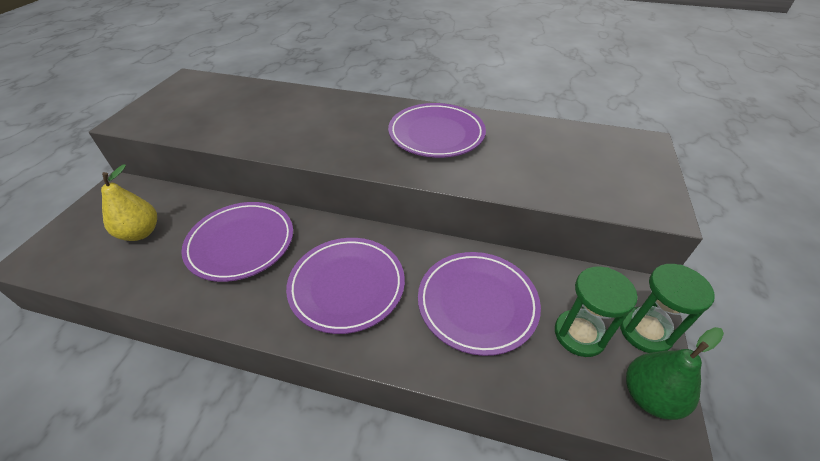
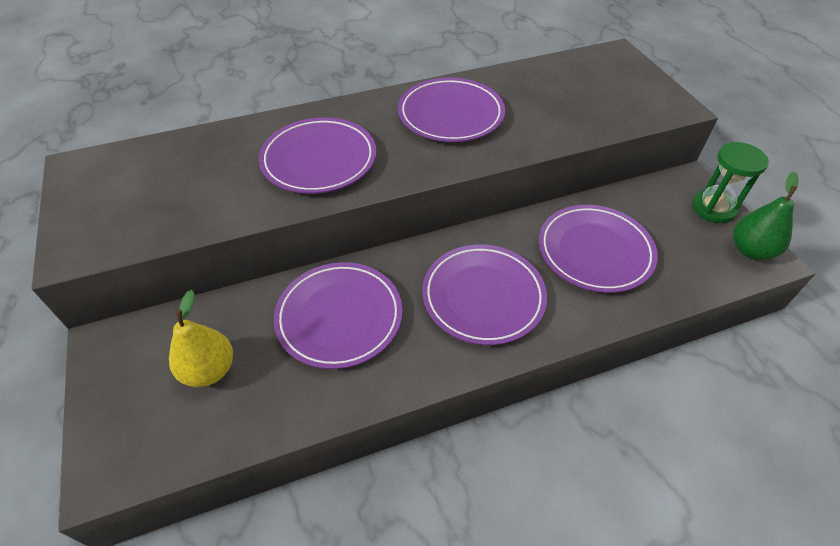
camera: 35 degrees left, 5 degrees up
(310, 127) = (319, 160): none -> purple plate
(579, 334) = (679, 234): green hourglass -> none

